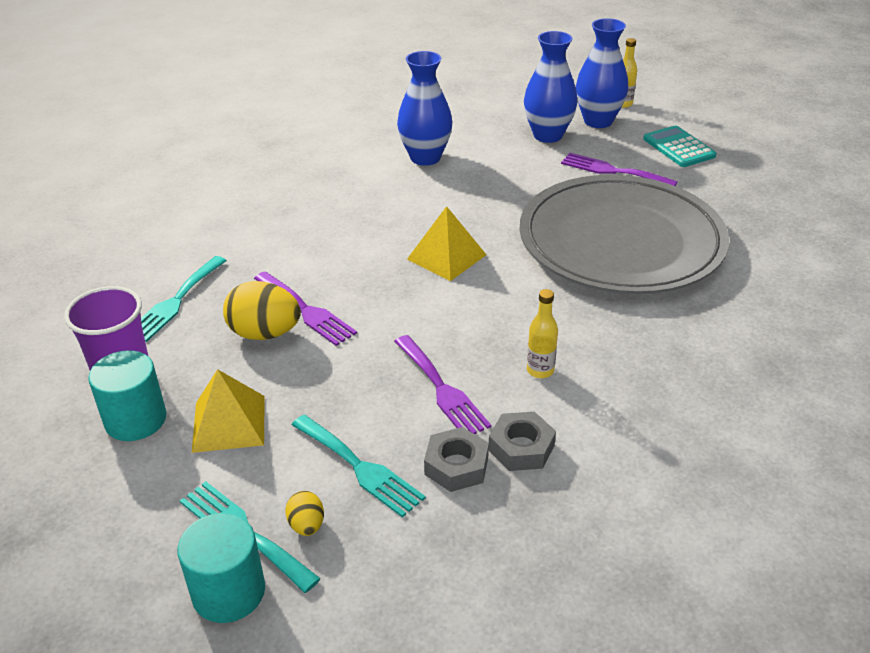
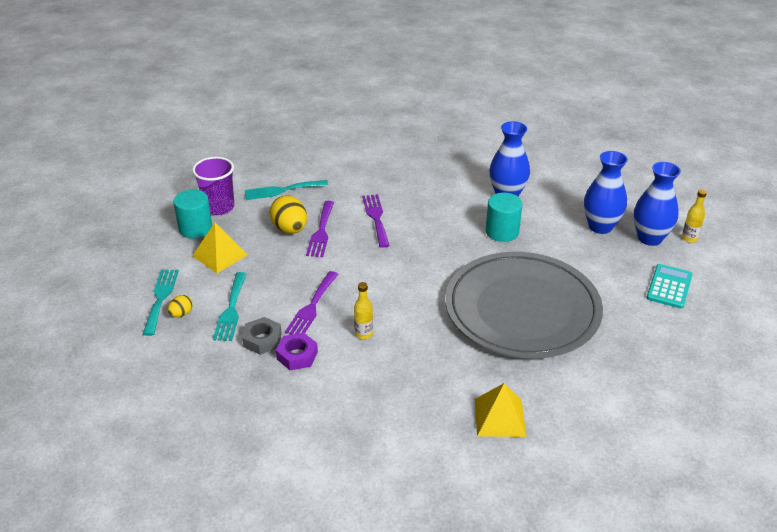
camera: 50 degrees right, 0 degrees up
(228, 592) = (126, 313): turquoise cylinder -> turquoise cylinder (502, 232)
(446, 256) = (422, 252): yellow pyramid -> yellow pyramid (500, 417)
(521, 447) = (297, 355): grey nut -> purple nut
(612, 171) = (597, 271): purple fork -> purple fork (376, 218)

